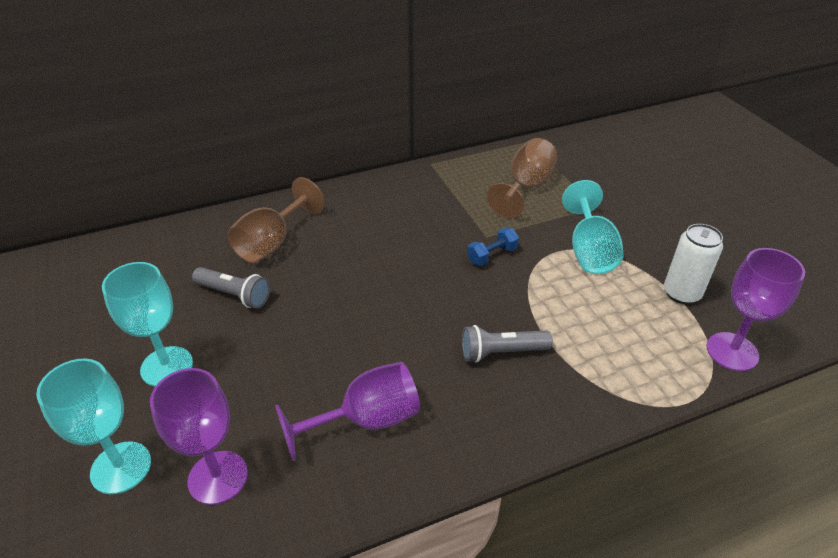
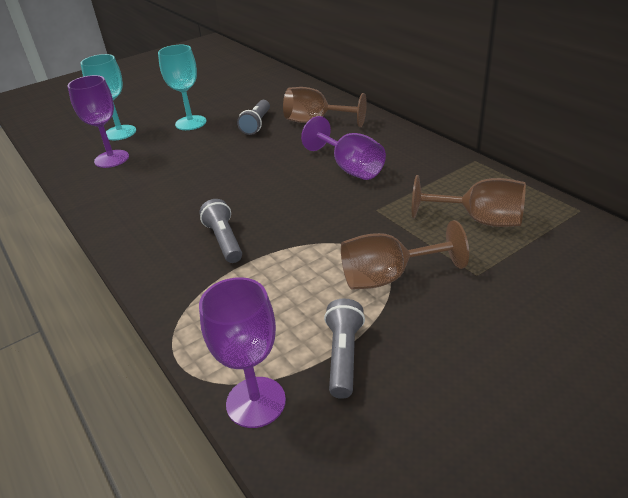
camera: 80 degrees right, 5 degrees down
(366, 420) = (152, 195): purple goblet -> purple goblet (350, 168)
(492, 255) = (349, 217): blue dumbbell -> none
(589, 251) = (388, 277): turquoise goblet -> brown goblet
(681, 293) = (344, 356): white can -> grey flashlight

